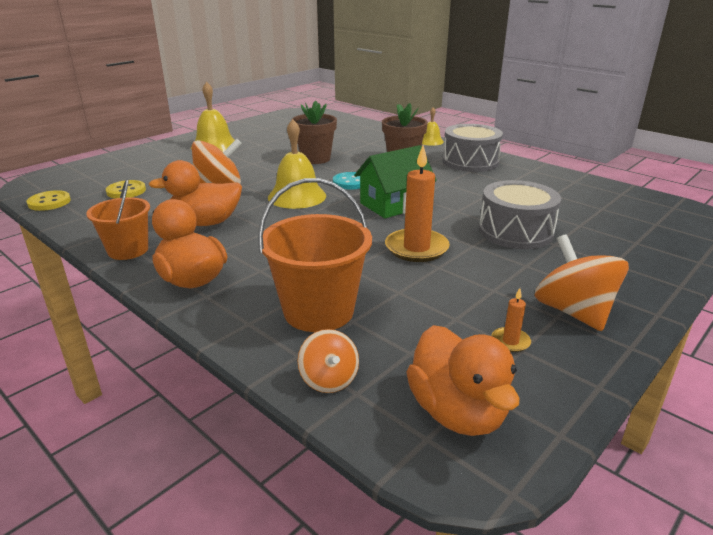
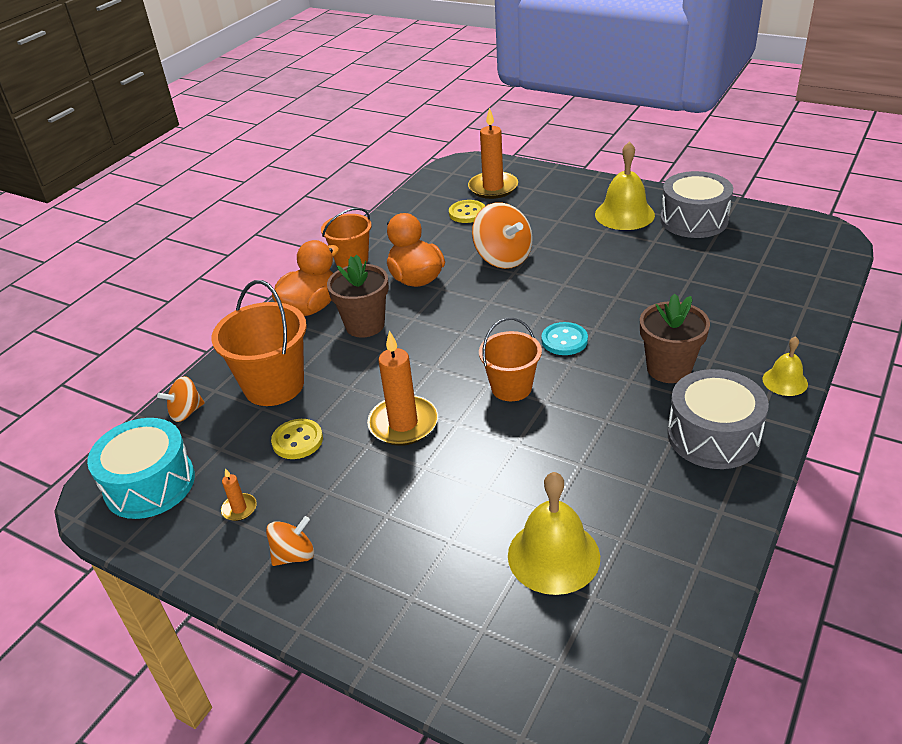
camera: 80 degrees right, 10 degrees up
(49, 202) = (426, 189): yellow button -> yellow button (297, 440)
(100, 177) = (493, 187): none -> orange candle
(297, 196) = (502, 313): yellow bell -> yellow bell (553, 556)
(315, 159) = (629, 295): brown flower pot -> brown flower pot (365, 325)
(393, 205) = (511, 387): green house -> orange bucket
(457, 412) = (150, 484): orange duck -> turquoise drum
(515, 232) = (473, 501): grey drum -> grey drum (694, 220)
(573, 312) = (294, 555): orange spinning top -> orange spinning top, size x0.58

